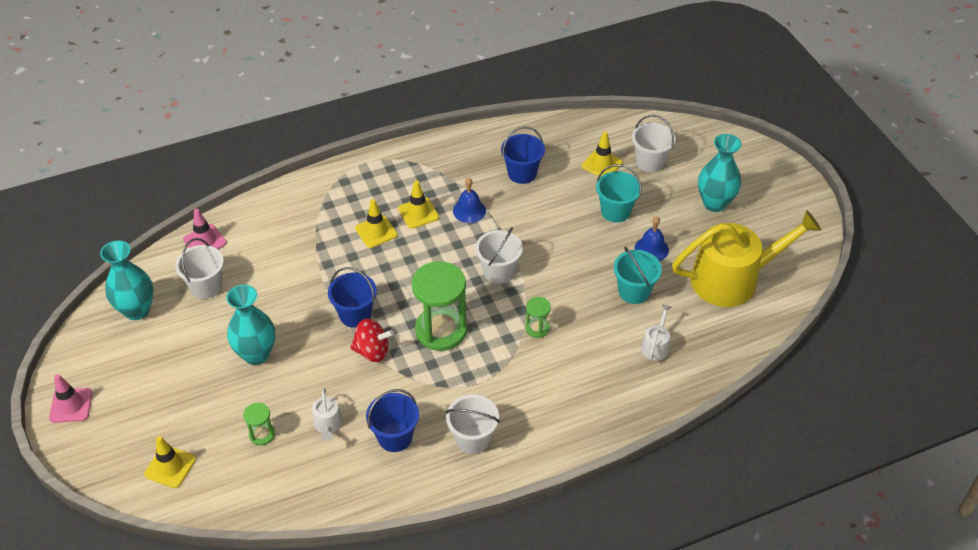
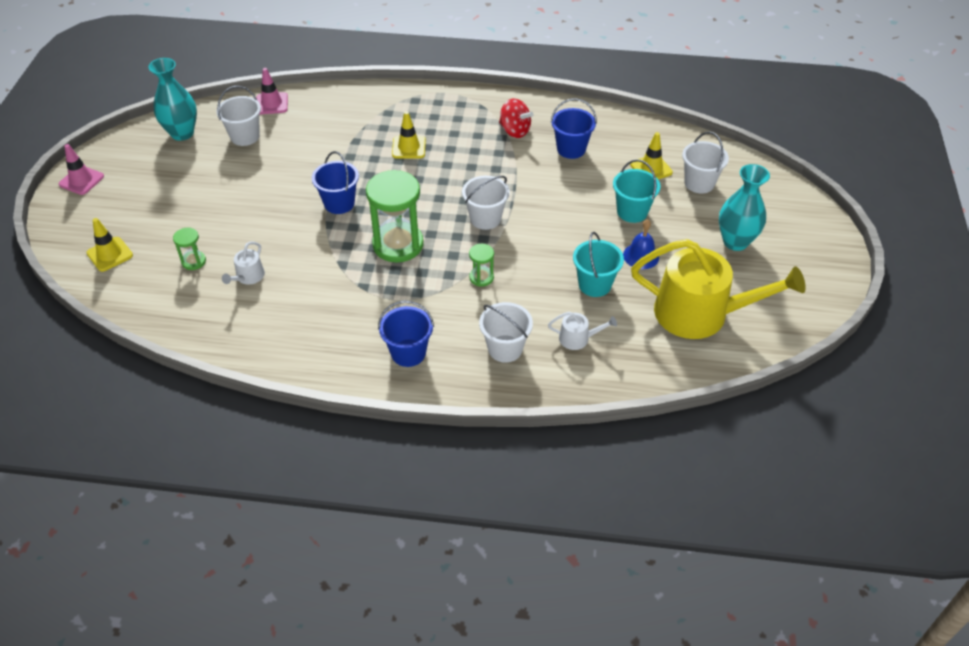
camera: 30 degrees right, 0 degrees up
(256, 354) = (239, 201): turquoise vase -> none
(372, 351) = (329, 237): red spinning top -> red spinning top (514, 131)
(395, 437) = (291, 310): blue bucket -> blue bucket (408, 353)
(418, 213) = (455, 146): yellow traffic cone -> none
(469, 210) = (500, 161): blue bell -> none
(472, 439) = (352, 341): white bucket -> white bucket (505, 349)
(655, 346) = (578, 338): white watering can -> white watering can turned 45 degrees clockwise

